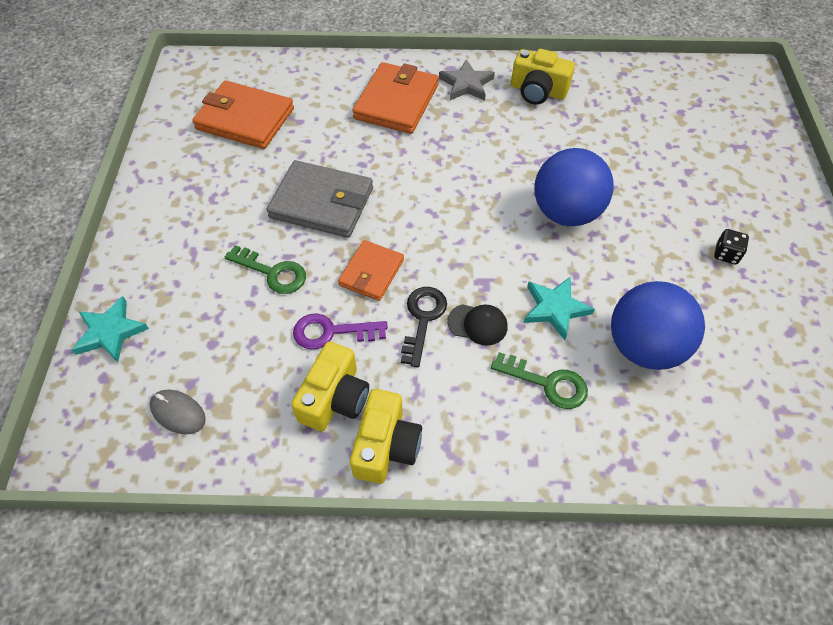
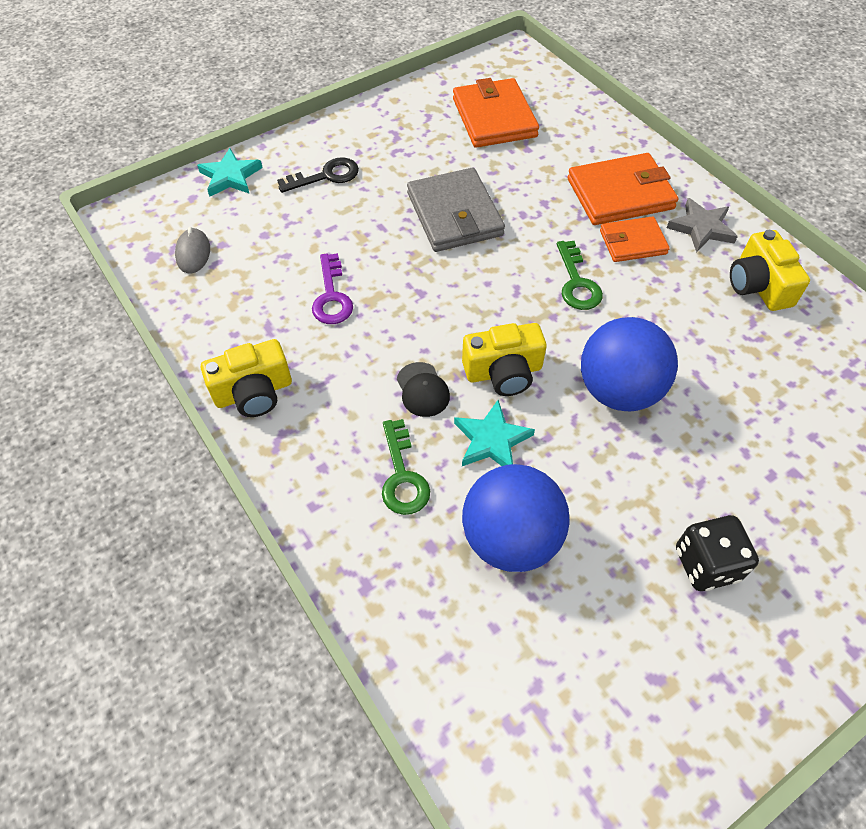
camera: 55 degrees right, 0 degrees up
(273, 272) = (357, 228): green key -> green key (577, 283)
(331, 332) = (332, 296): purple key -> purple key turned 150 degrees counterclockwise
(334, 398) = (272, 334): yellow camera -> yellow camera (503, 372)
(371, 272) = (412, 287): orange wallet -> orange wallet (632, 242)
(423, 319) = (395, 348): black key -> black key (326, 176)
(726, 254) = (706, 564): black dice -> black dice, size x1.67

